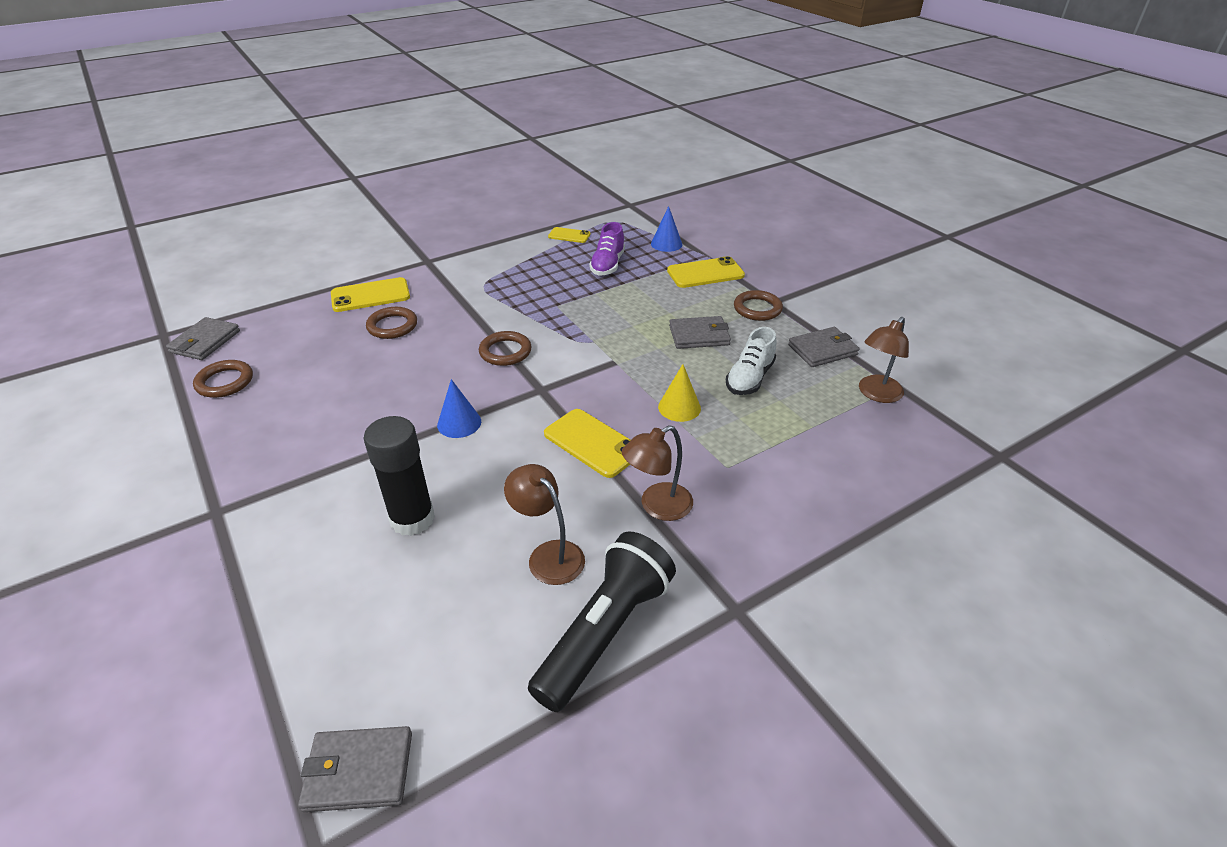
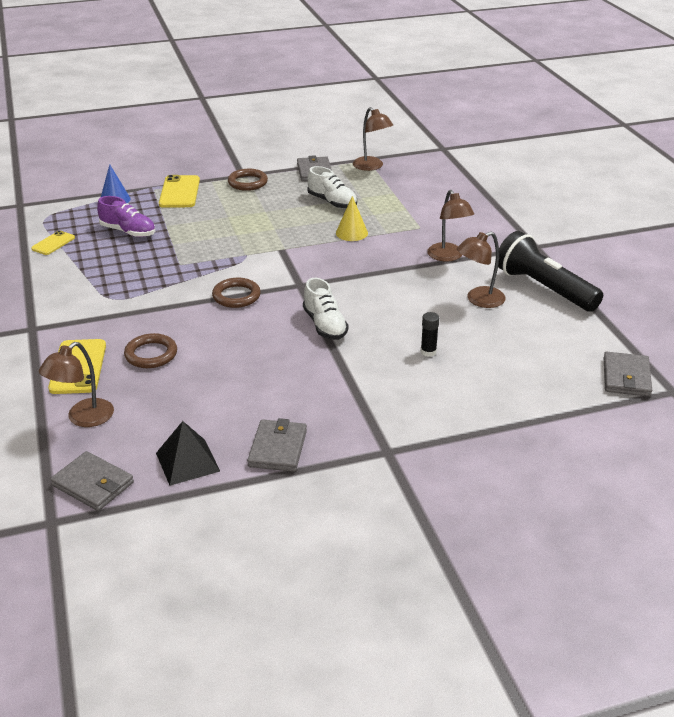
camera: 75 degrees left, 5 degrees down
(225, 382) = (187, 462): brown ring -> black pyramid
(295, 316) = (83, 418): none -> brown lamp
(412, 519) = (428, 352): black glue stick -> black glue stick, size x0.47
(459, 423) = (325, 325): blue cone -> white shoe
(592, 443) = (375, 271): yellow phone -> none
(699, 335) = (268, 210): grey wallet -> grey wallet (277, 448)

